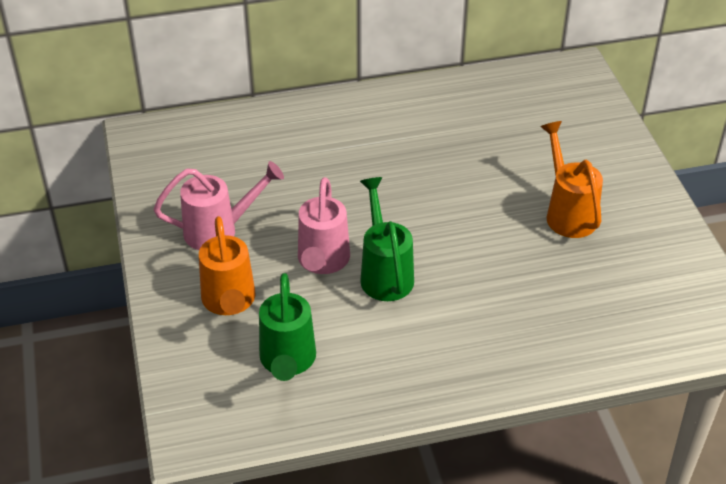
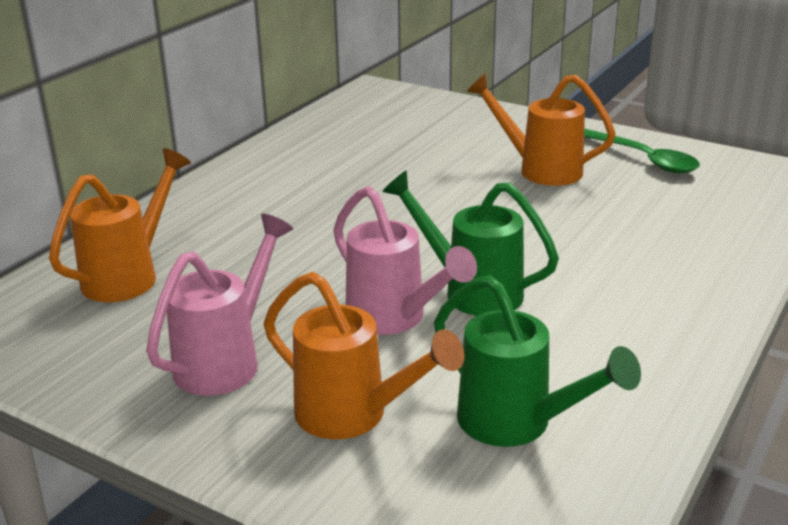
camera: 45 degrees left, 15 degrees down
(244, 144) = (129, 275): none -> orange watering can
(652, 249) = (642, 159): none -> green spoon

